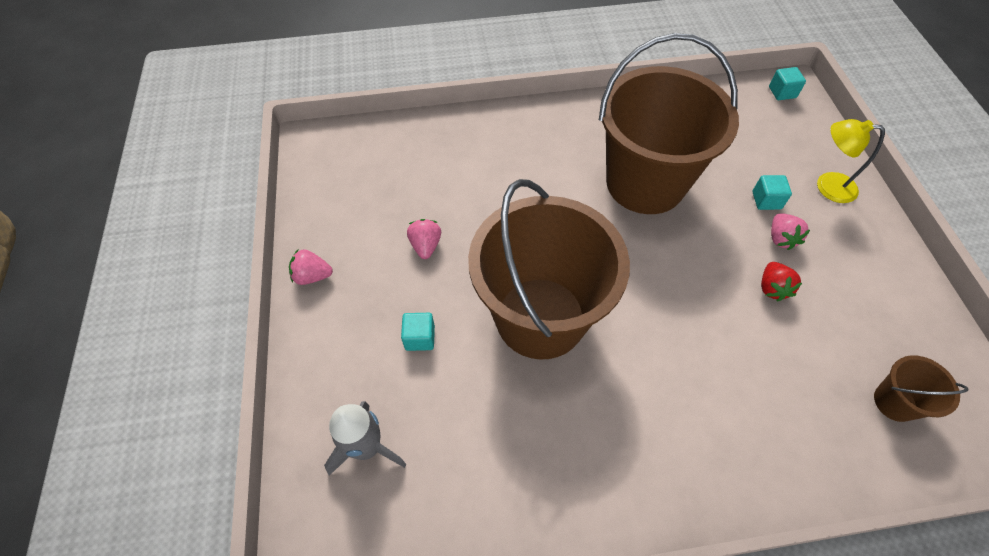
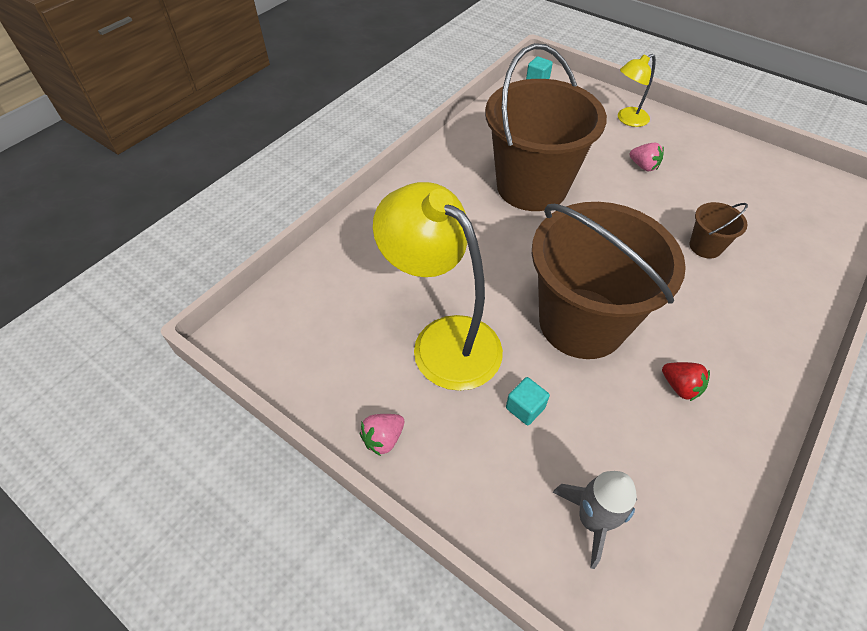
camera: 45 degrees left, 5 degrees down
(426, 246) = (443, 340): pink strawberry -> yellow lamp
(766, 200) = (609, 149): turquoise cube -> none
(772, 288) = (675, 198): red strawberry -> red strawberry (680, 387)
(894, 402) = (798, 214): brown bucket -> brown bucket (705, 246)

